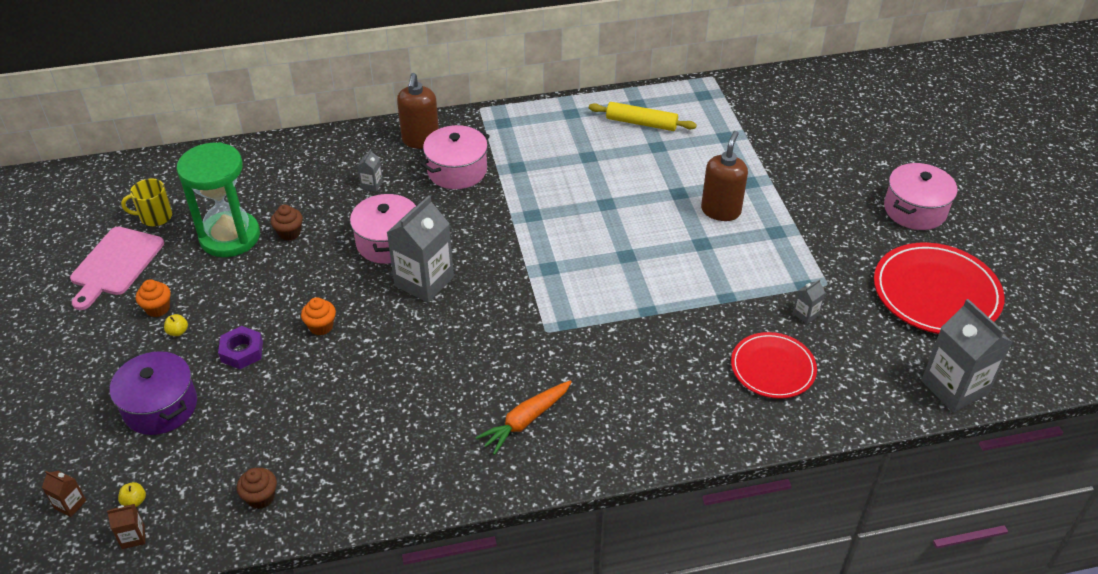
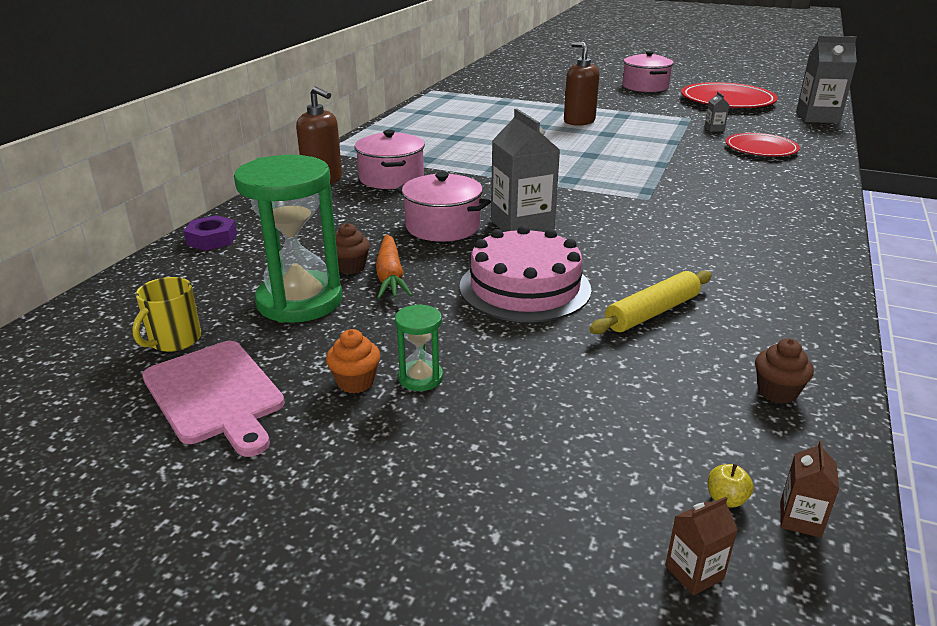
camera: 55 degrees left, 15 degrees down
(160, 406) = (550, 427): purple pot -> none
(178, 332) = (420, 378): yellow apple -> green hourglass
(242, 351) = (511, 343): purple nut -> purple nut (212, 239)
(321, 326) = (525, 287): orange cupcake -> pink cake
(371, 184) = (346, 213): grey carton -> none
(526, 420) = (754, 232): orange carrot -> orange carrot (390, 276)
(641, 123) = (446, 116): yellow rolling pin -> yellow rolling pin (652, 312)

